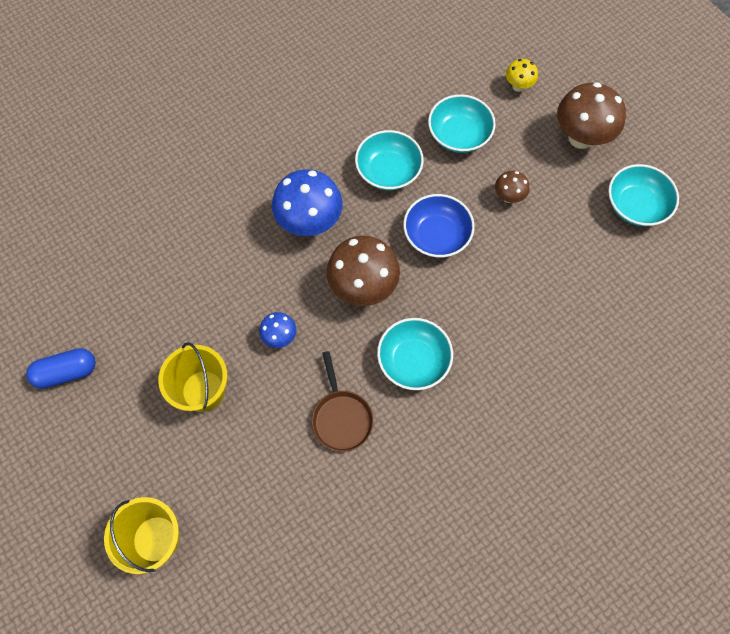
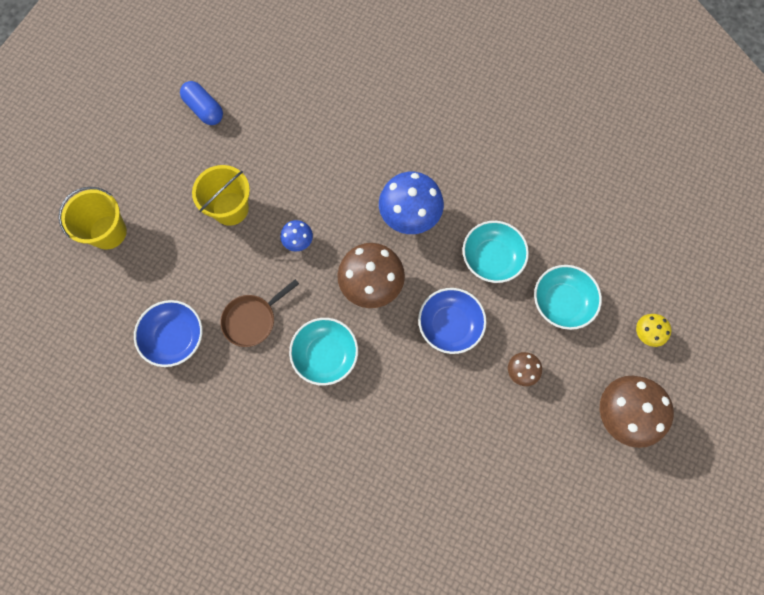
camera: 65 degrees right, 5 degrees up
(321, 508) = (174, 337): none -> blue bowl
(636, 205) = (574, 495): turquoise bowl -> none

